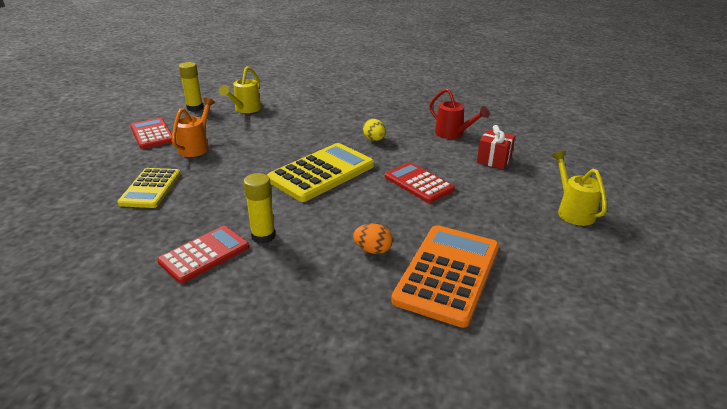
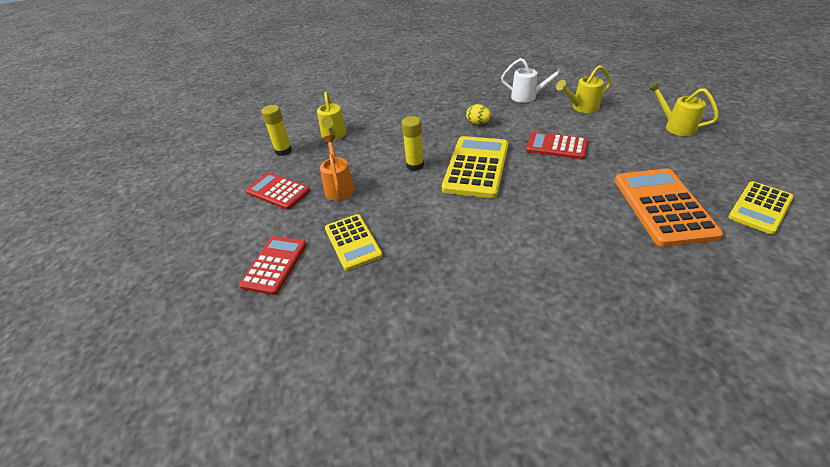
camera: 25 degrees left, 10 degrees up
(204, 254) = (481, 276): red calculator -> red calculator (274, 265)
(263, 236) = (505, 239): yellow glue stick -> yellow glue stick (415, 165)
(373, 250) = (595, 212): orange egg -> none
(452, 134) = (528, 97): red watering can -> white watering can
(494, 160) = (582, 107): red gift -> yellow watering can
(556, 321) = (760, 208): none -> yellow calculator

